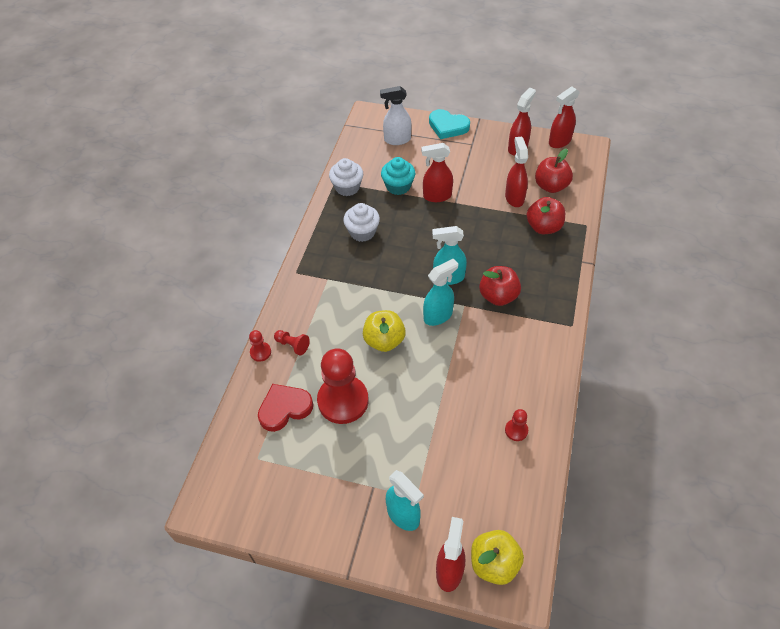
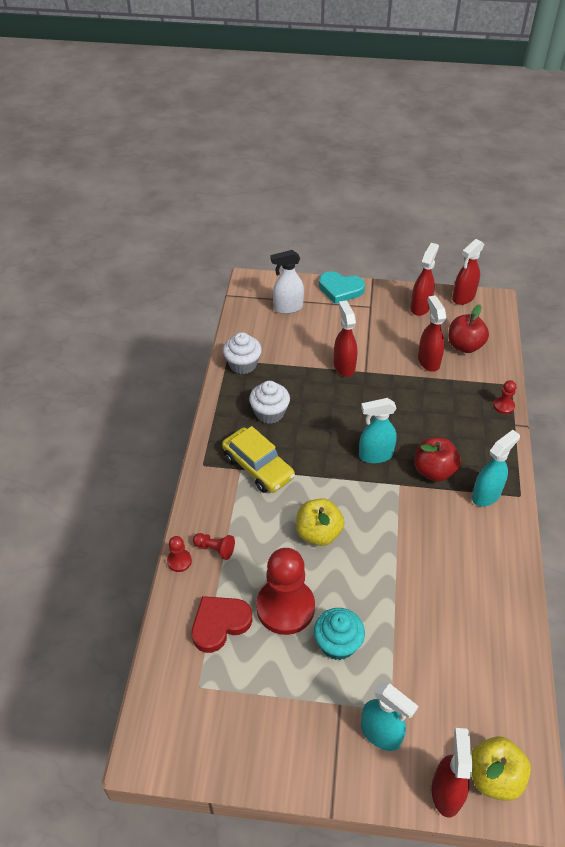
camera: 10 degrees left, 5 degrees down
(343, 278) = (258, 467): none -> yellow car
(398, 186) = (299, 359): turquoise cupcake -> turquoise cupcake (337, 643)
(437, 196) = (344, 366): red spray bottle -> red spray bottle turned 90 degrees clockwise
(438, 316) = (373, 499): turquoise spray bottle -> turquoise spray bottle (486, 495)
(516, 430) = (485, 620): red pawn -> red pawn (503, 406)
(543, 227) = (466, 391): red apple -> none

